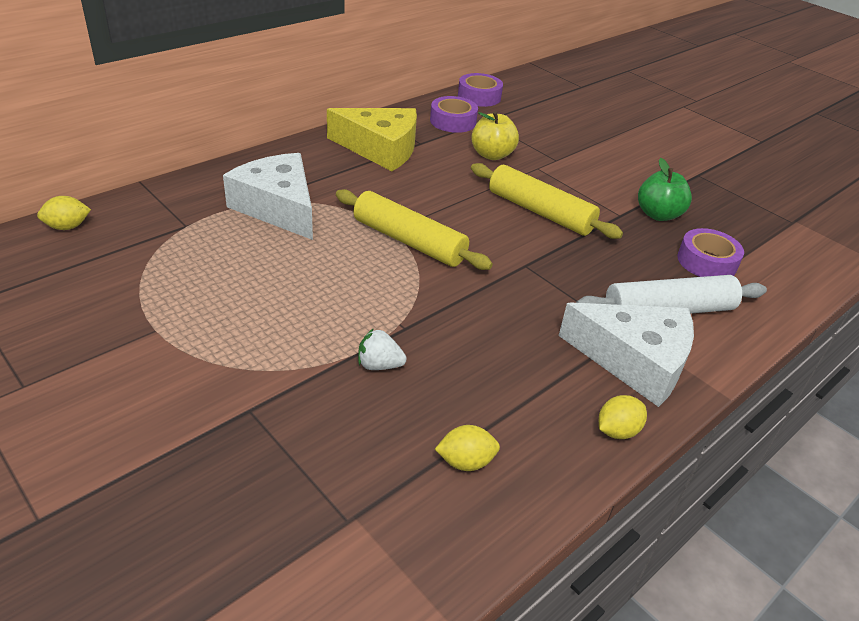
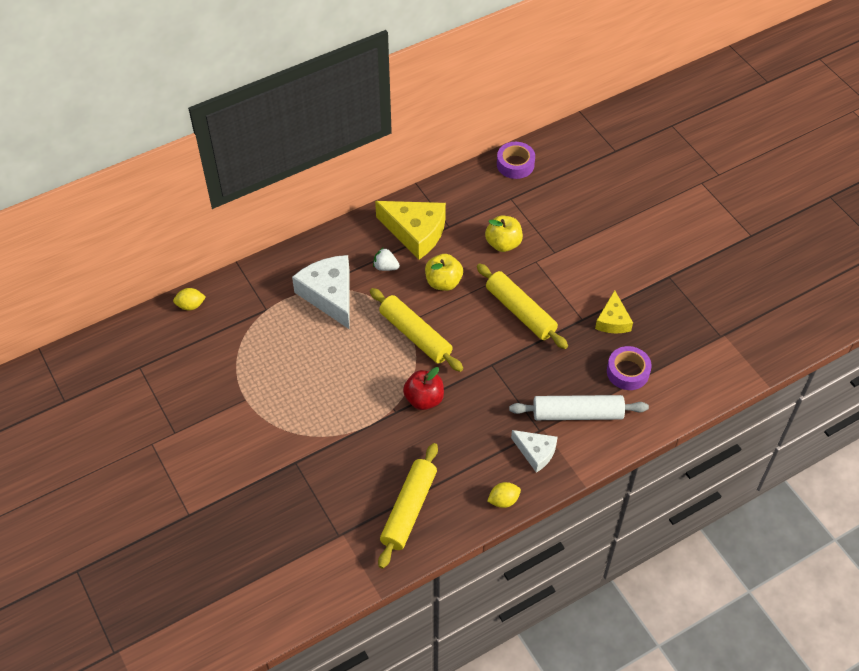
camera: 15 degrees right, 15 degrees up
(379, 365) = (374, 439): white strawberry -> white strawberry (385, 267)
(430, 189) = (443, 282): none -> yellow apple
(443, 309) = (424, 399): none -> red apple
(453, 121) = (483, 199): purple tape -> none
(465, 462) = (408, 509): yellow lemon -> yellow rolling pin
(635, 361) = (536, 452): white cheese -> white cheese, size x0.58
(658, 214) = (613, 320): green apple -> yellow cheese

